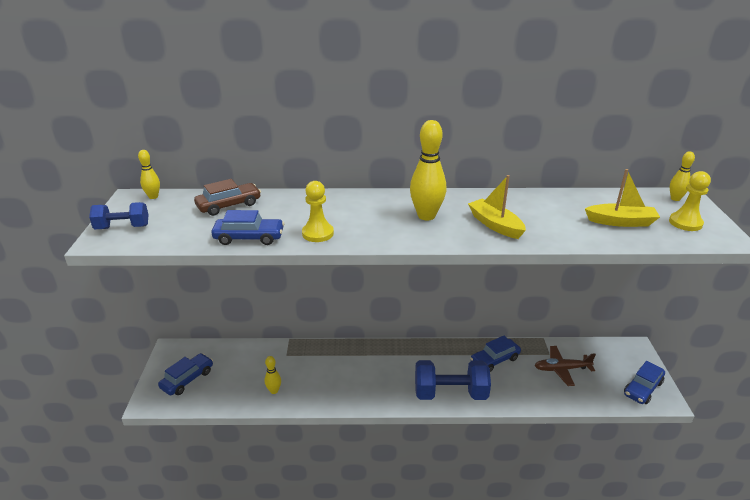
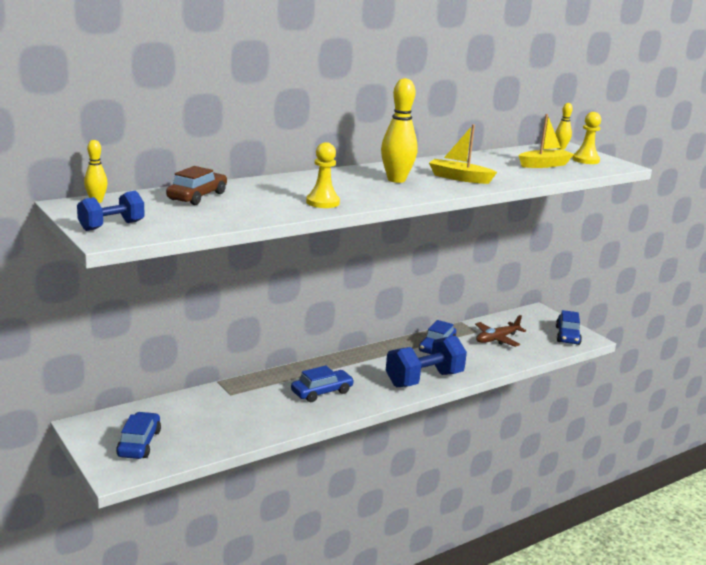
camera: 35 degrees left, 10 degrees down
(249, 238) = (263, 214): blue car -> blue car (322, 392)
(274, 391) = (252, 424): yellow bowling pin -> none

